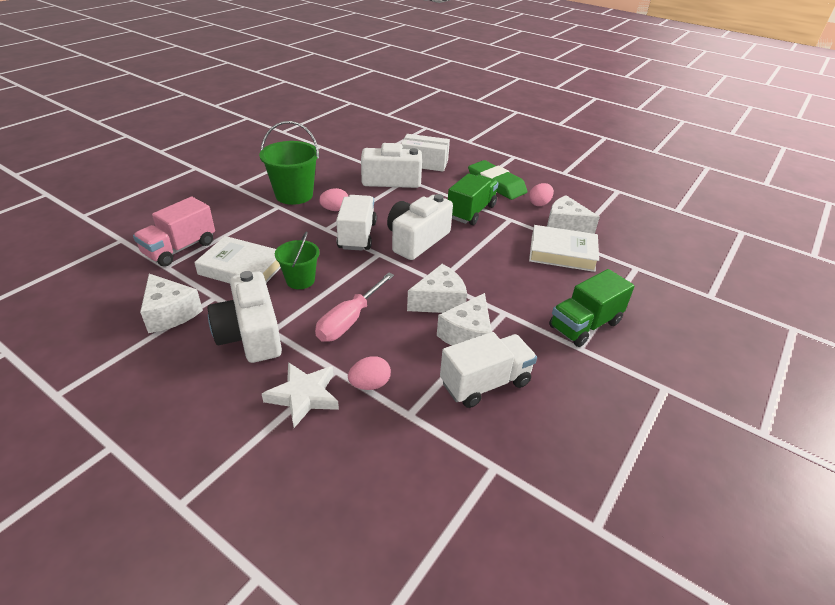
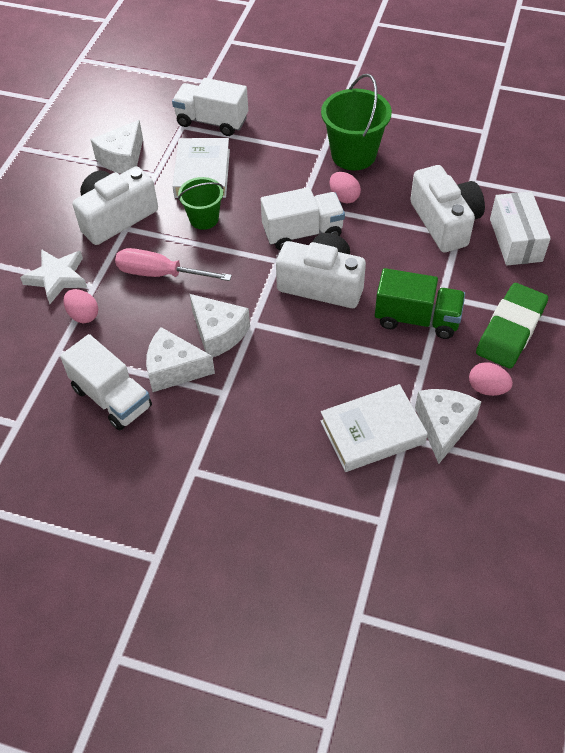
camera: 75 degrees right, 15 degrees up
(180, 249) = (212, 121): pink truck -> white truck
(562, 253) = (372, 432): white book -> white book turned 75 degrees clockwise
(585, 325) = (233, 472): green truck -> none

